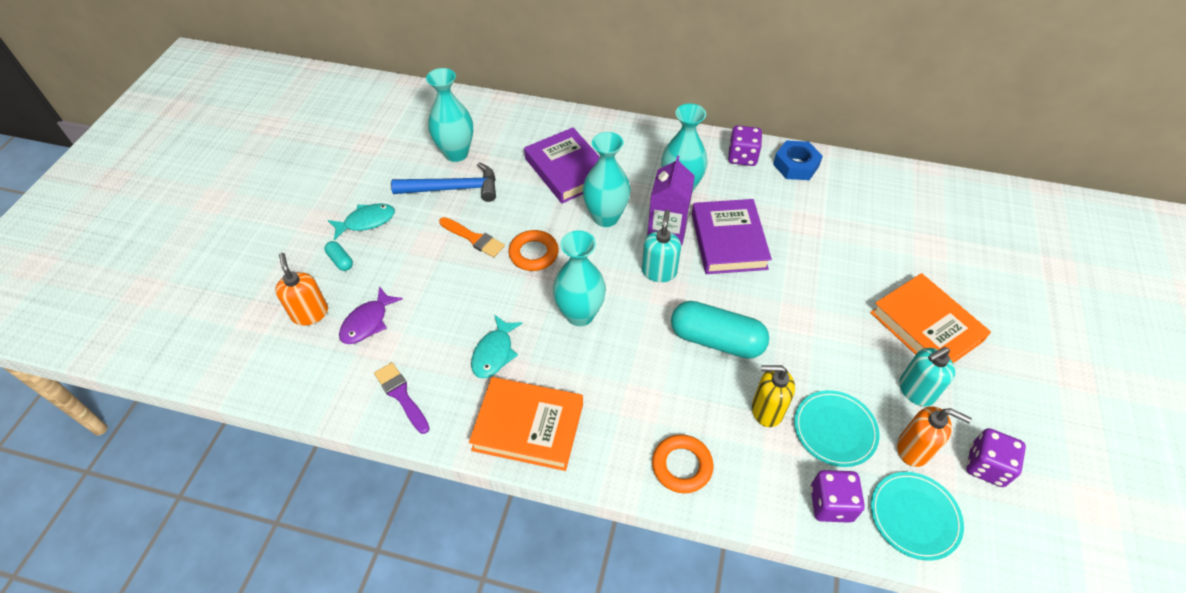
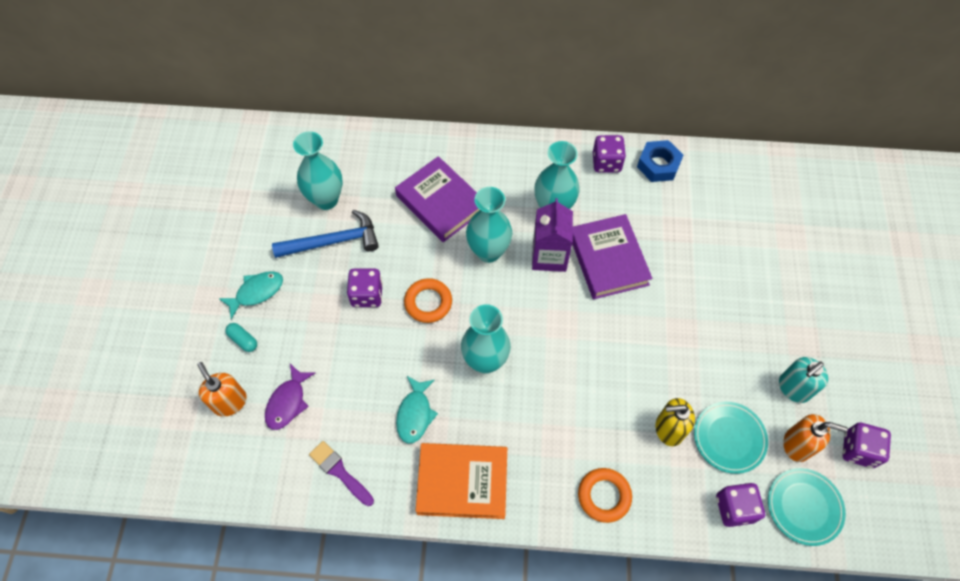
camera: 10 degrees left, 10 degrees up
(474, 238) = (367, 295): orange brush -> purple dice
(659, 271) = (549, 303): turquoise soap dispenser -> none
(716, 340) = (614, 367): turquoise capsule -> none
(926, 327) = (795, 322): orange book -> none

